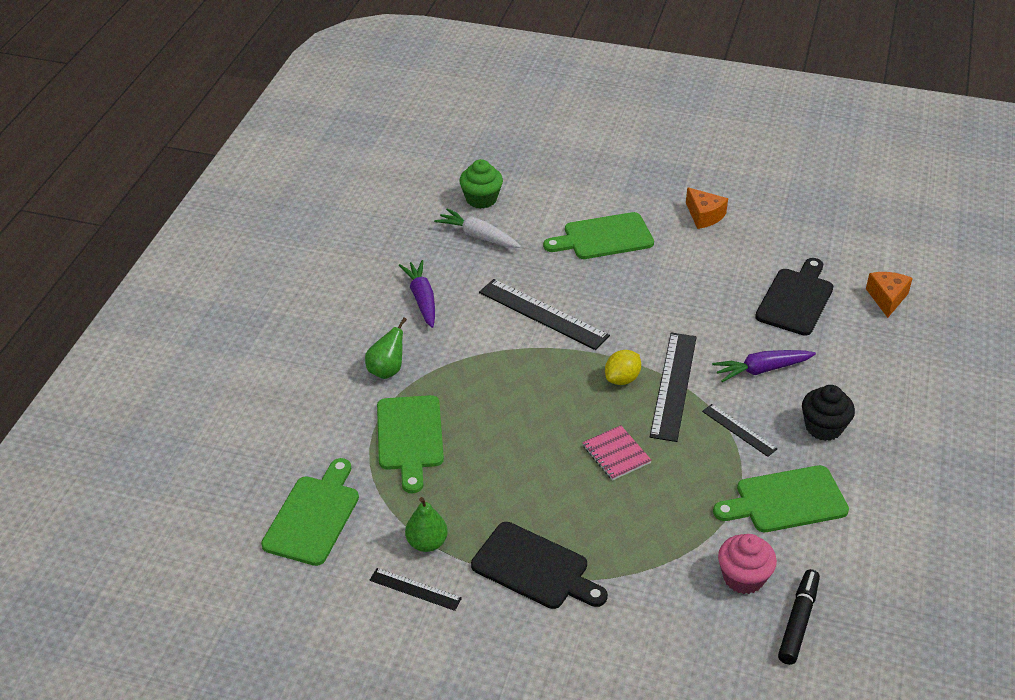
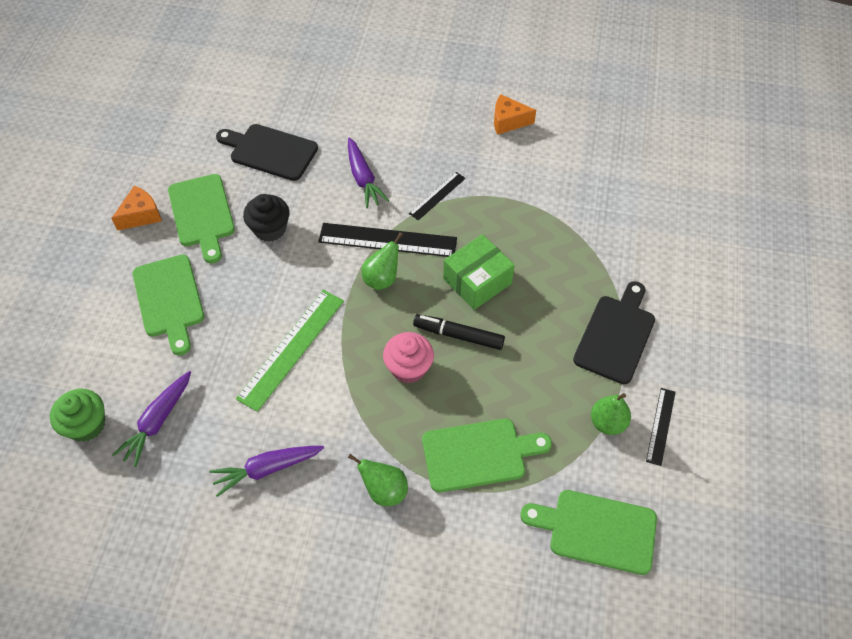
camera: 95 degrees left, 15 degrees up
(478, 236) = (158, 421): white carrot -> purple carrot
(543, 314) = (291, 348): black ruler -> green ruler
(616, 454) = (477, 281): pink notebook -> green box
(622, 379) = (382, 279): yellow lemon -> green pear
(743, 577) = (593, 197): pink cupcake -> pink cupcake (408, 368)
(786, 500) = (510, 169): green cutting board -> green cutting board (202, 214)
(798, 622) = (625, 167): black marker -> black marker (459, 335)
(823, 427) = (428, 142): black cupcake -> black cupcake (270, 229)
(887, 298) = (269, 93): orange cheese -> orange cheese (508, 121)

